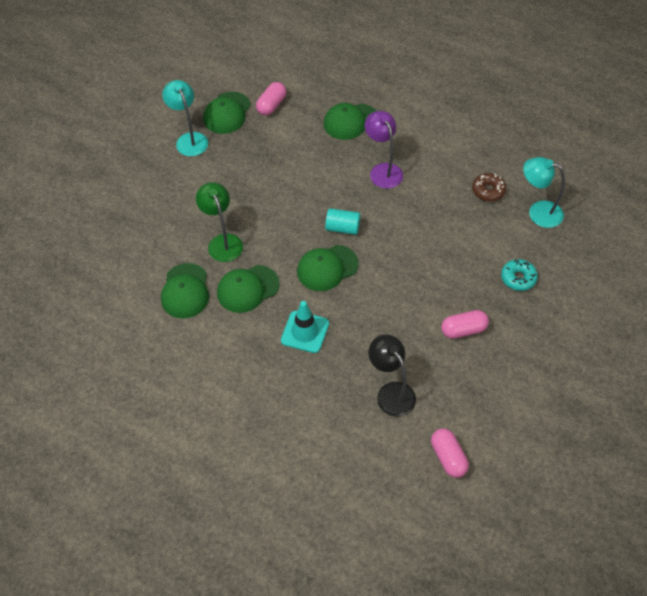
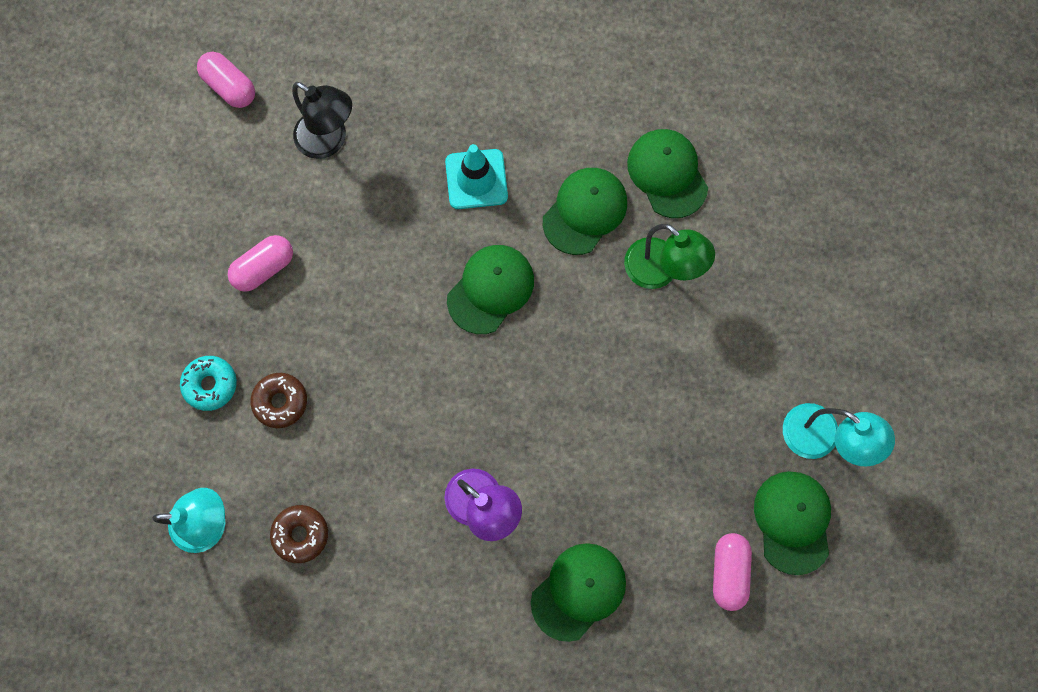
camera: 155 degrees right, 20 degrees up
(342, 228) = (498, 367): turquoise cylinder -> none
(478, 255) = (280, 401): none -> brown donut

